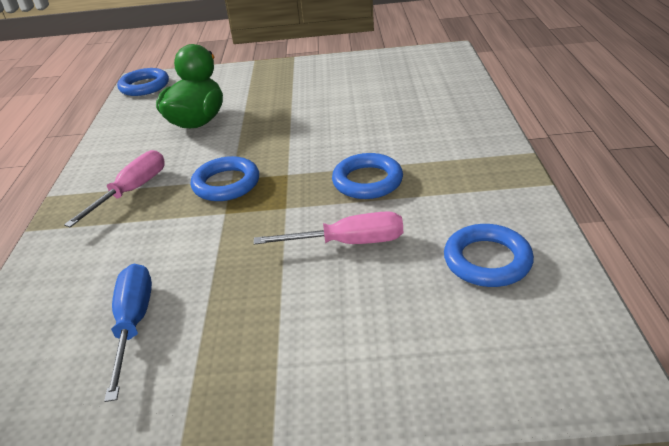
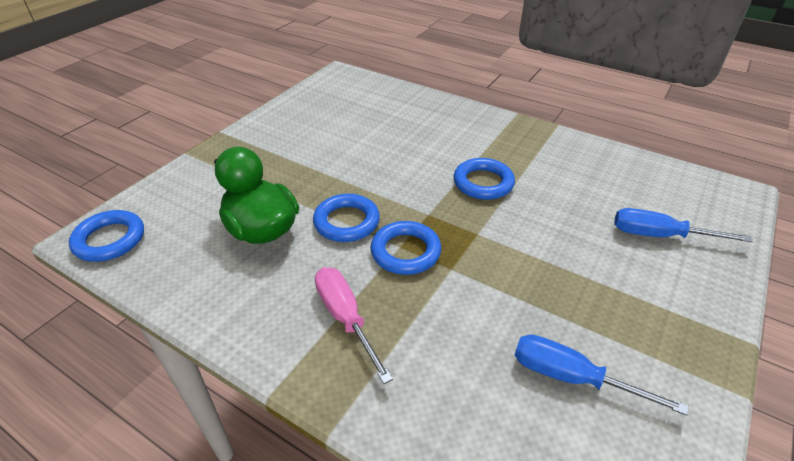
camera: 60 degrees left, 5 degrees up
(348, 242) = (553, 222): pink screwdriver -> none
(408, 325) = (659, 235): none -> blue screwdriver
(487, 260) = (617, 180): blue ring -> blue ring (346, 222)

